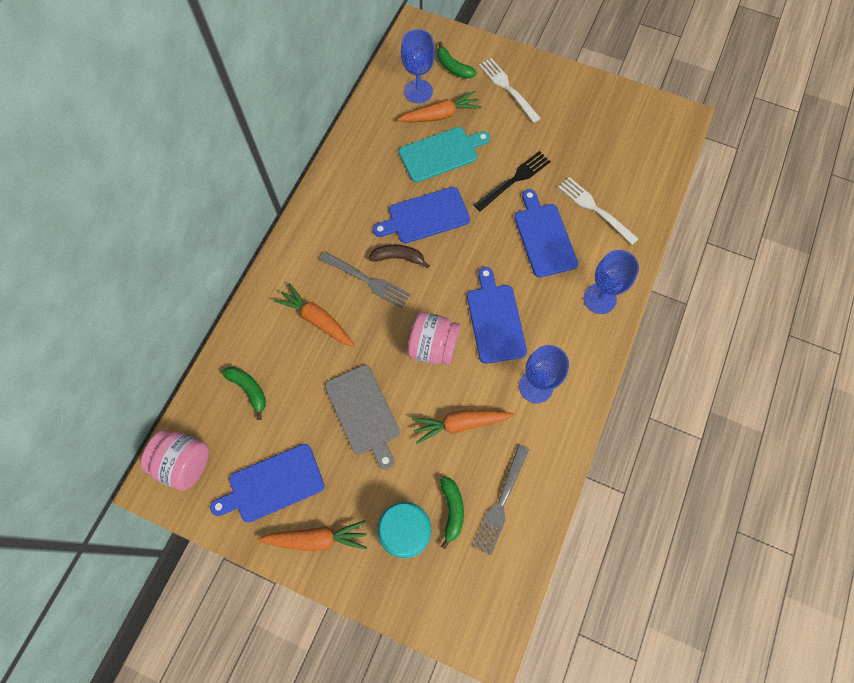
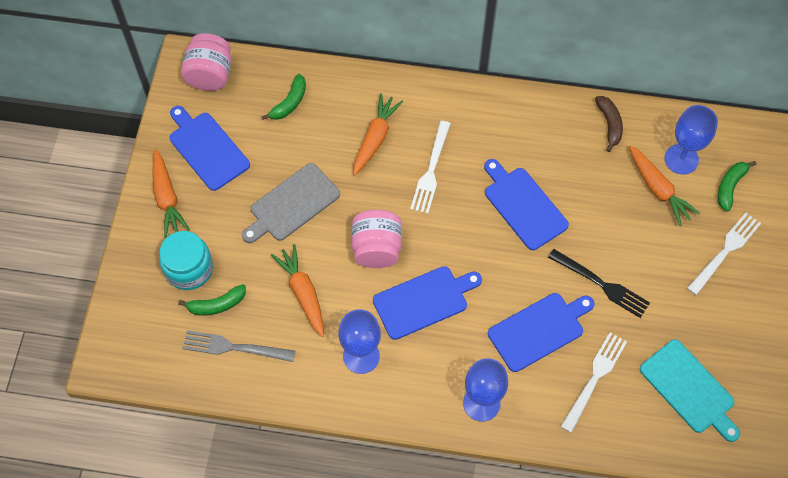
camera: 75 degrees right, 5 degrees down
(368, 280) = (431, 171): grey fork -> white fork
(398, 258) = (466, 192): brown banana -> brown banana (609, 124)
(441, 153) = (607, 202): turquoise cutting board -> turquoise cutting board (689, 389)

